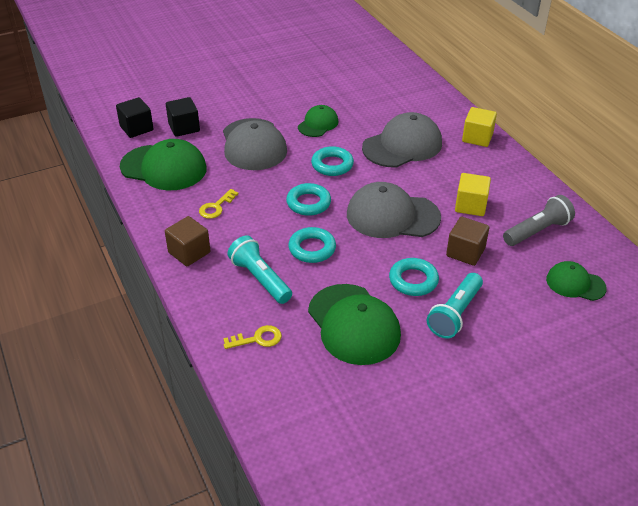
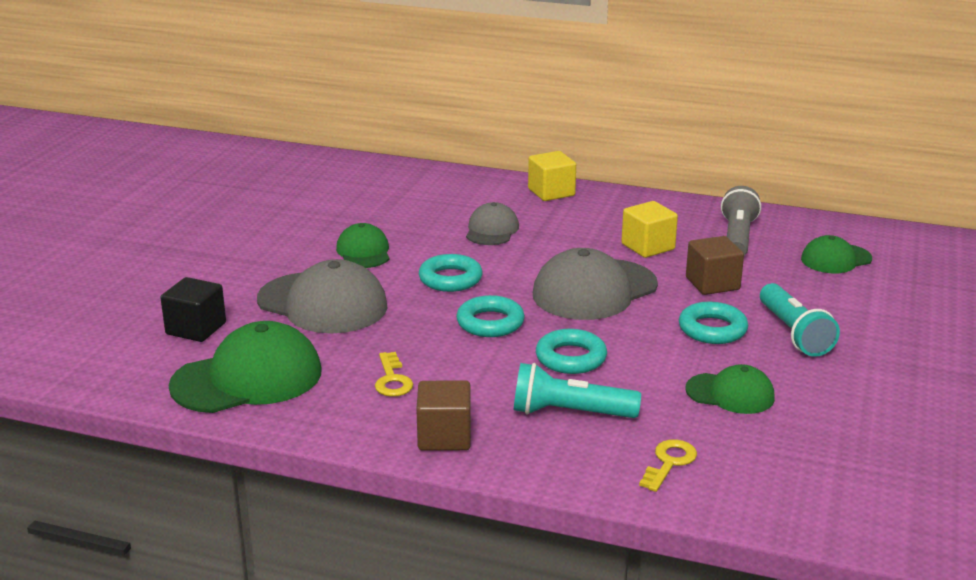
camera: 45 degrees left, 15 degrees down
(136, 128) = (126, 359): black cube -> none
(353, 324) = (730, 394): green cap -> green cap, size x0.57
(402, 145) = (492, 230): grey cap -> grey cap, size x0.57

